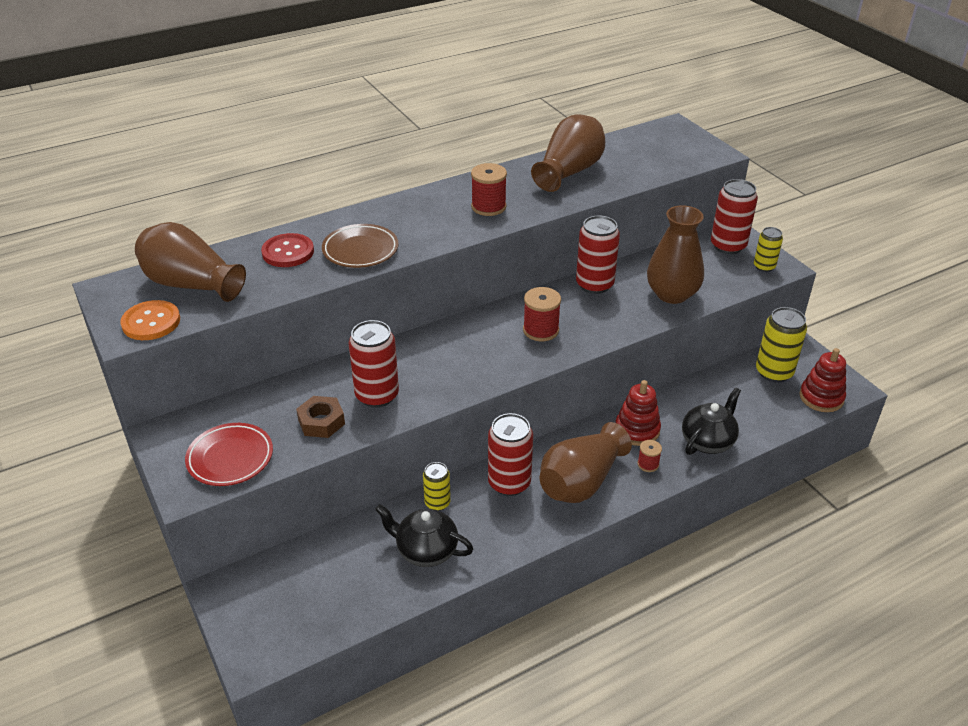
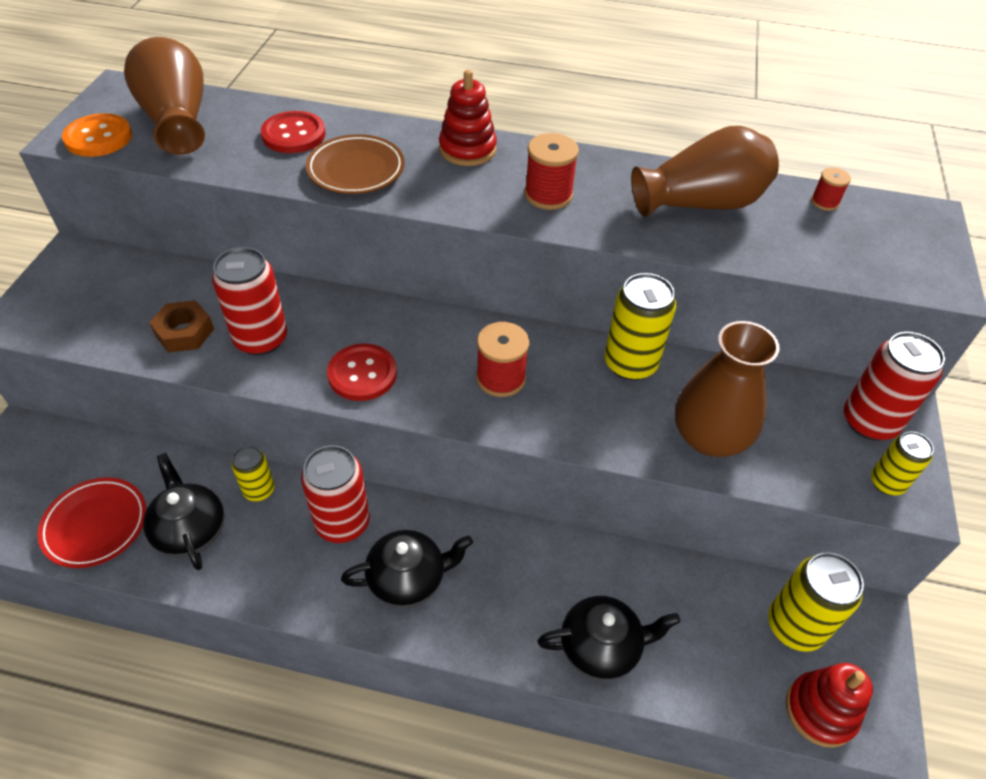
camera: 40 degrees right, 10 degrees up
(230, 458) = (79, 315): red plate -> red plate (95, 525)
(464, 374) = (362, 374): none -> red button
(581, 482) = (408, 579): brown vase -> black teapot
(594, 284) = (630, 364): red can -> yellow can
(637, 430) = (538, 568): red stacking toy -> red stacking toy (467, 149)
(648, 464) = (500, 618): red spool -> red spool (824, 202)

